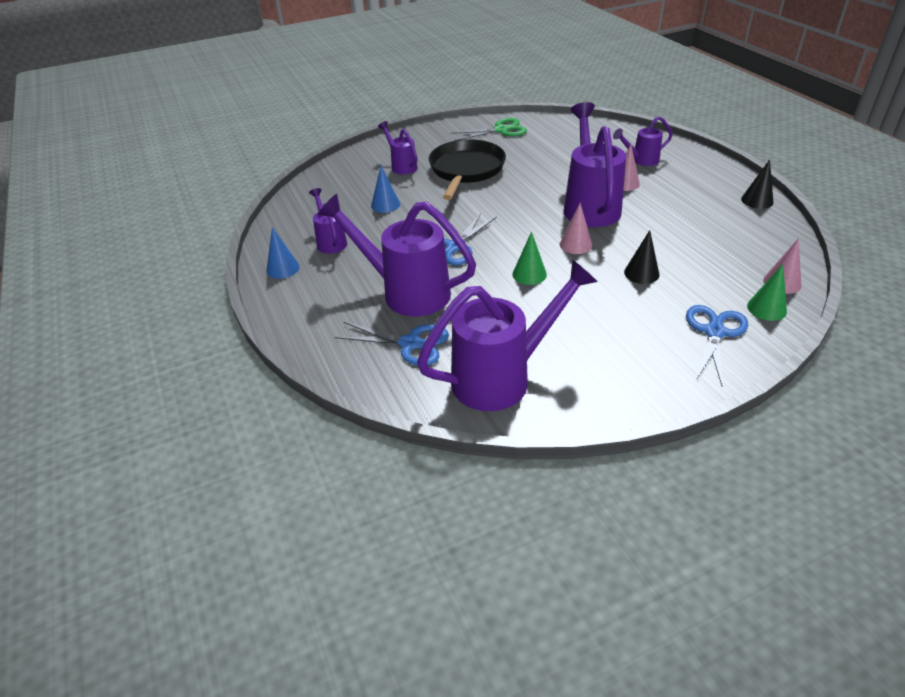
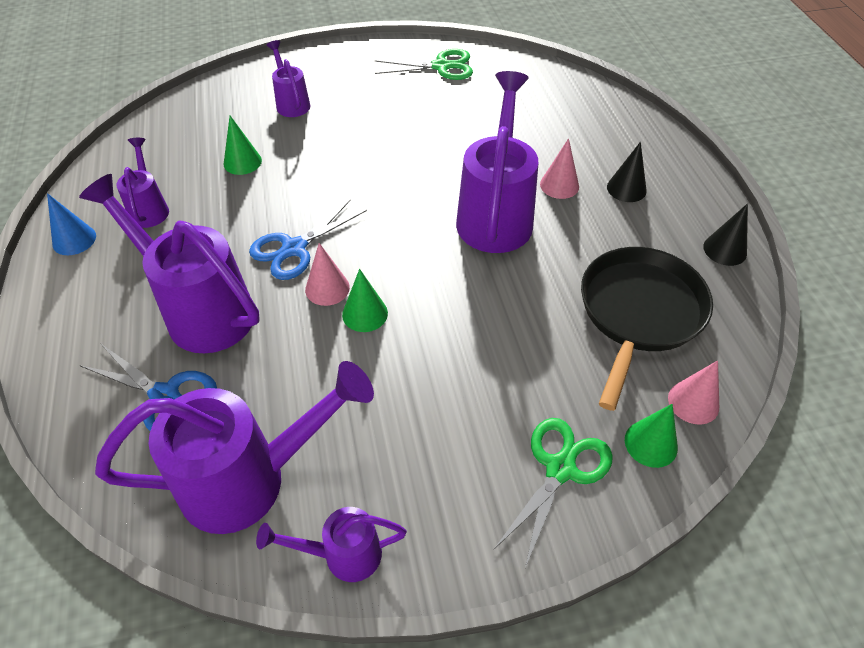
camera: 10 degrees right, 10 degrees up
(385, 205) = (242, 162): blue cone -> green cone
(466, 170) = (367, 124): black pan -> black pan (639, 312)
(575, 244) = (447, 276): pink cone -> pink cone (327, 288)
(640, 160) = (598, 150): purple watering can -> purple watering can (342, 555)
(641, 273) = (510, 343): black cone -> black cone (626, 188)
(714, 332) = (560, 469): blue scissors -> green scissors

